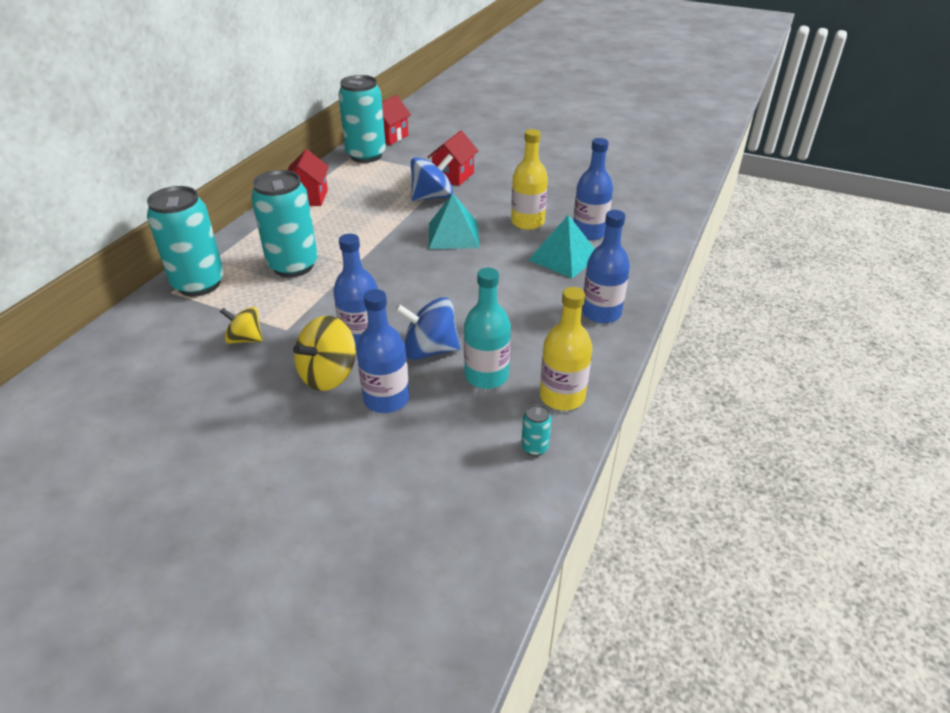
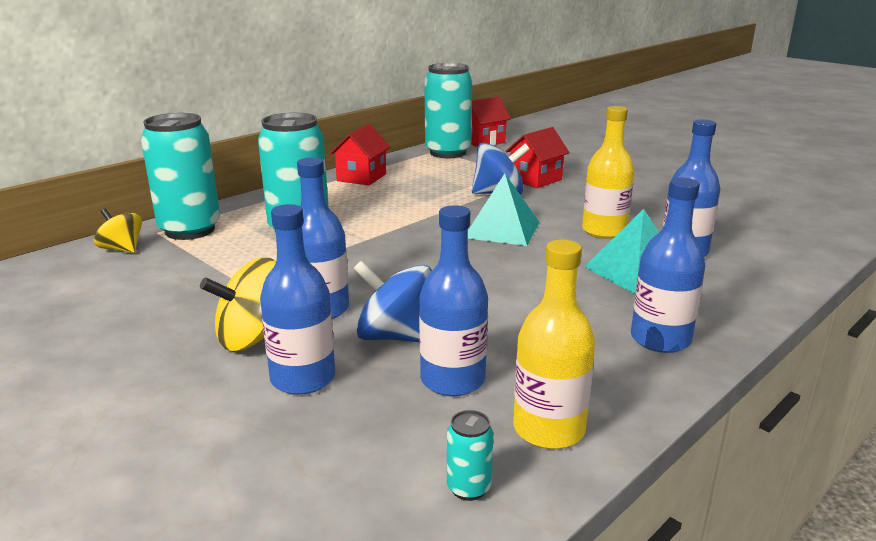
camera: 20 degrees right, 15 degrees down
(245, 339) = (192, 285): yellow spinning top -> yellow spinning top (122, 249)
(486, 376) = (452, 380): turquoise bottle -> blue bottle

